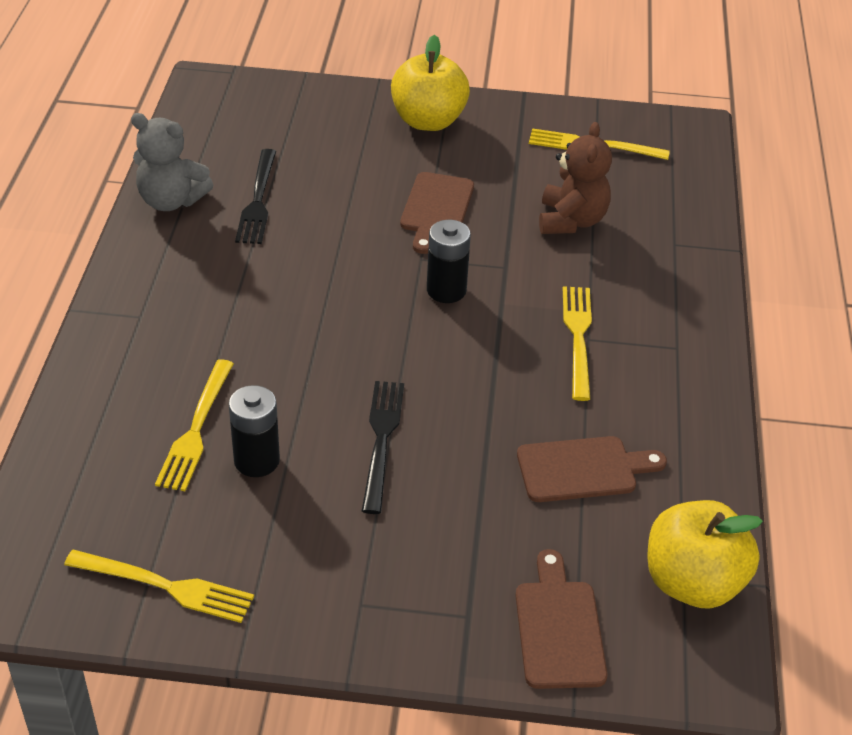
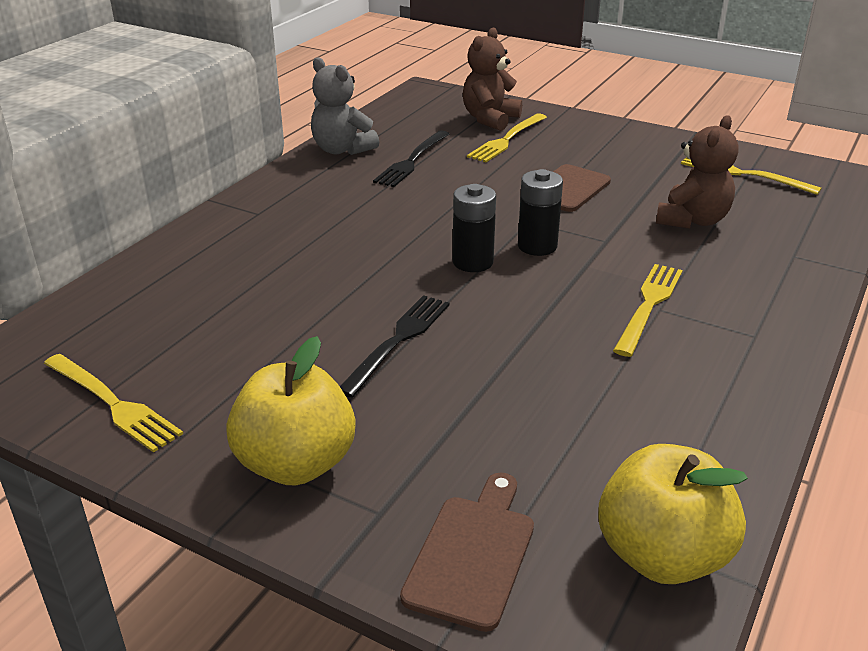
camera: 25 degrees right, 10 degrees down
(196, 430) = (237, 296): yellow fork -> yellow fork (506, 140)
(256, 460) = (272, 330): black battery -> black battery (473, 262)
(305, 117) = (490, 119): none -> brown teddy bear
(428, 121) = (595, 136): yellow apple -> yellow apple (296, 464)
(583, 469) = (590, 413): brown cutting board -> none

